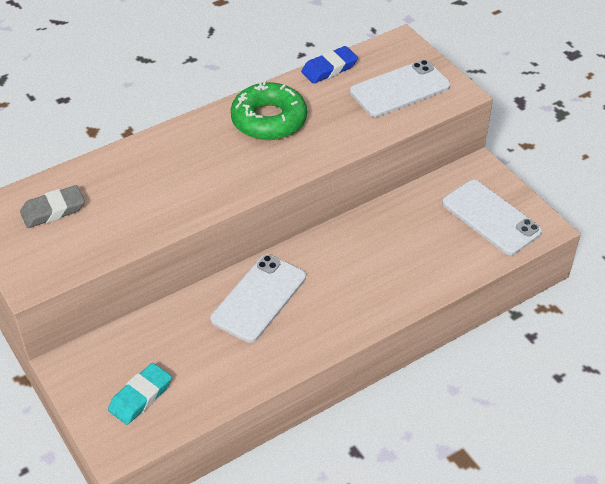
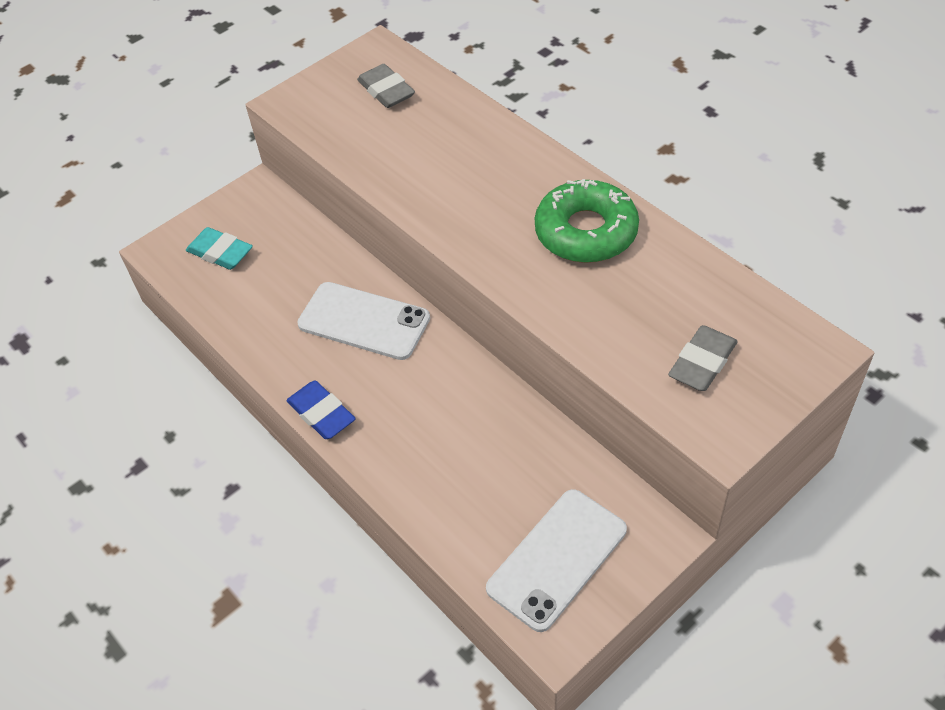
camera: 85 degrees right, 5 degrees up
(329, 68) = (717, 275): blue eraser -> blue eraser (321, 413)
(400, 89) = (702, 362): white phone -> grey eraser

